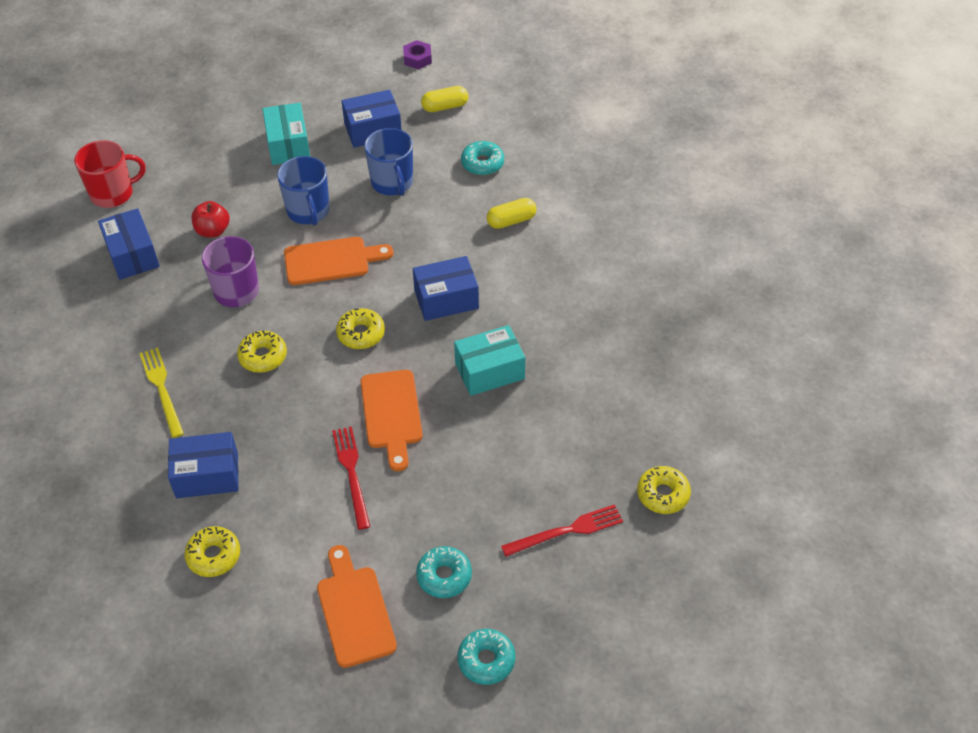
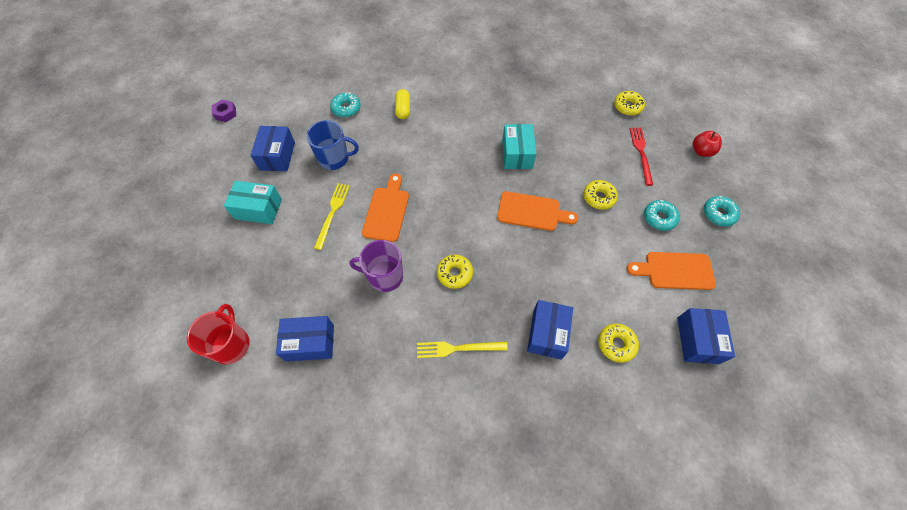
camera: 70 degrees left, 10 degrees up
(213, 231) = (316, 279): red apple -> red apple (701, 151)
(308, 211) = (332, 213): blue mug -> yellow fork
(352, 473) = (571, 246): red fork -> none
(361, 333) = (459, 211): yellow donut -> yellow donut (598, 197)
(445, 107) = (282, 112): yellow capsule -> none
(446, 299) = (451, 159): blue box -> blue box (697, 340)

